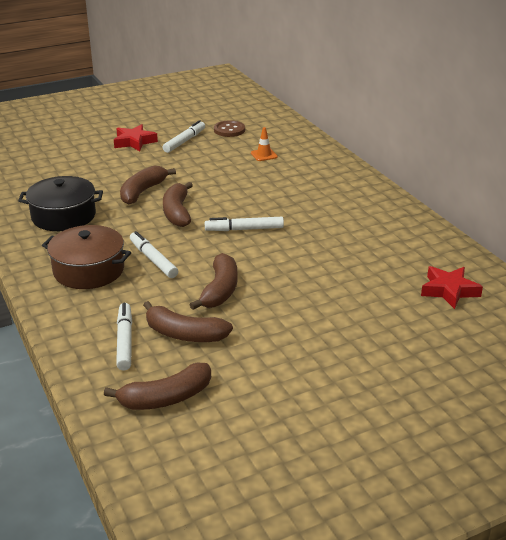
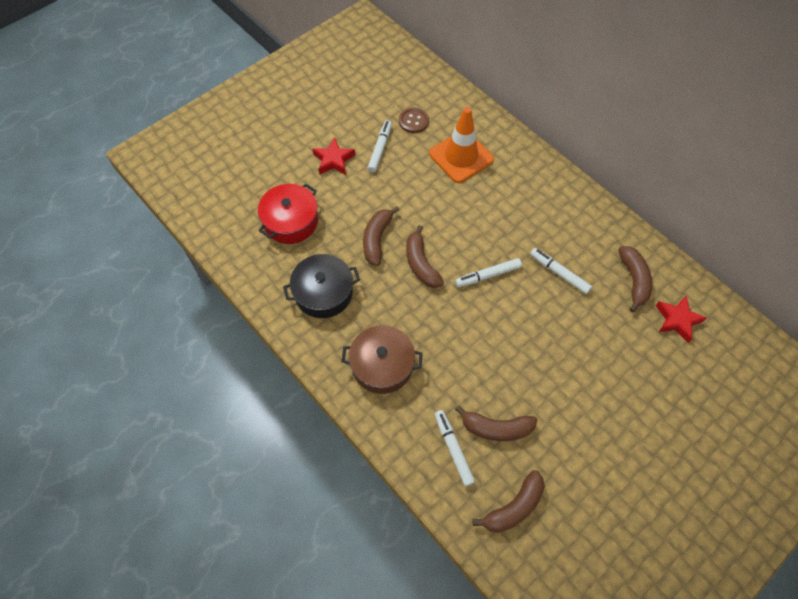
camera: 15 degrees left, 30 degrees up
(65, 170) = (291, 221): none -> red pot
(153, 260) = (429, 337): white marker -> white marker (559, 273)
(220, 290) = (501, 365): brown banana -> brown banana (633, 280)
(264, 155) = (461, 156): orange traffic cone -> orange traffic cone, size x2.42

